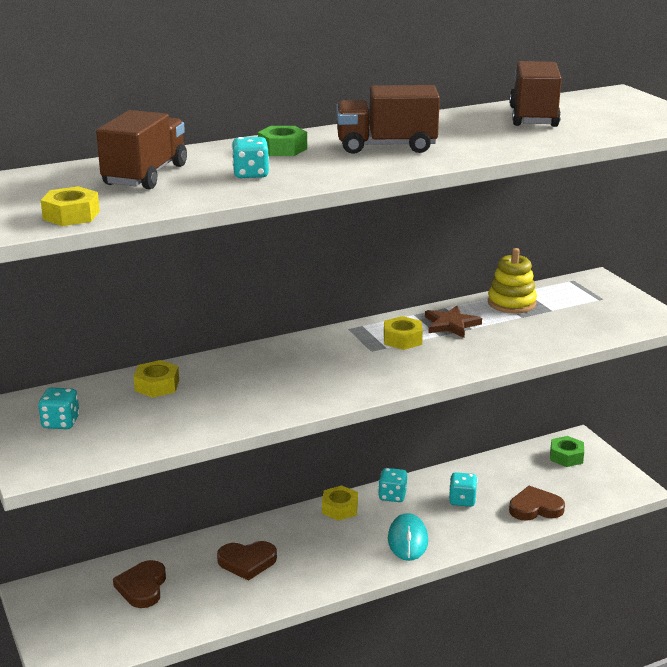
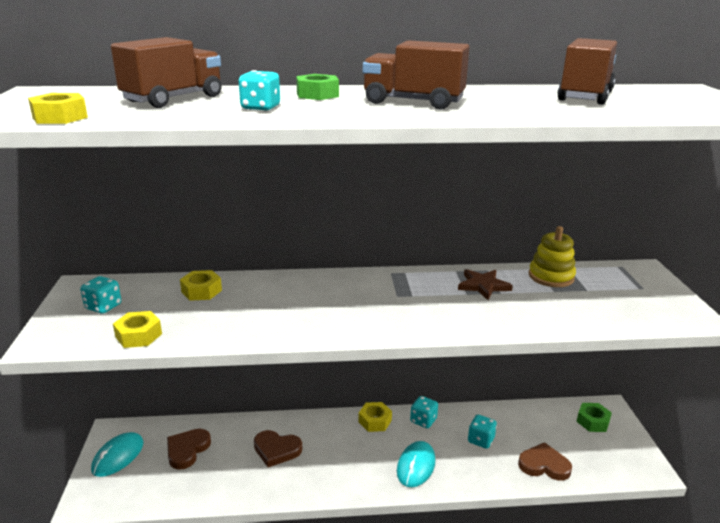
camera: 20 degrees right, 0 degrees up
(62, 613) = (118, 456): none -> turquoise mouse
(402, 339) = (431, 291): yellow nut -> yellow nut (138, 335)

